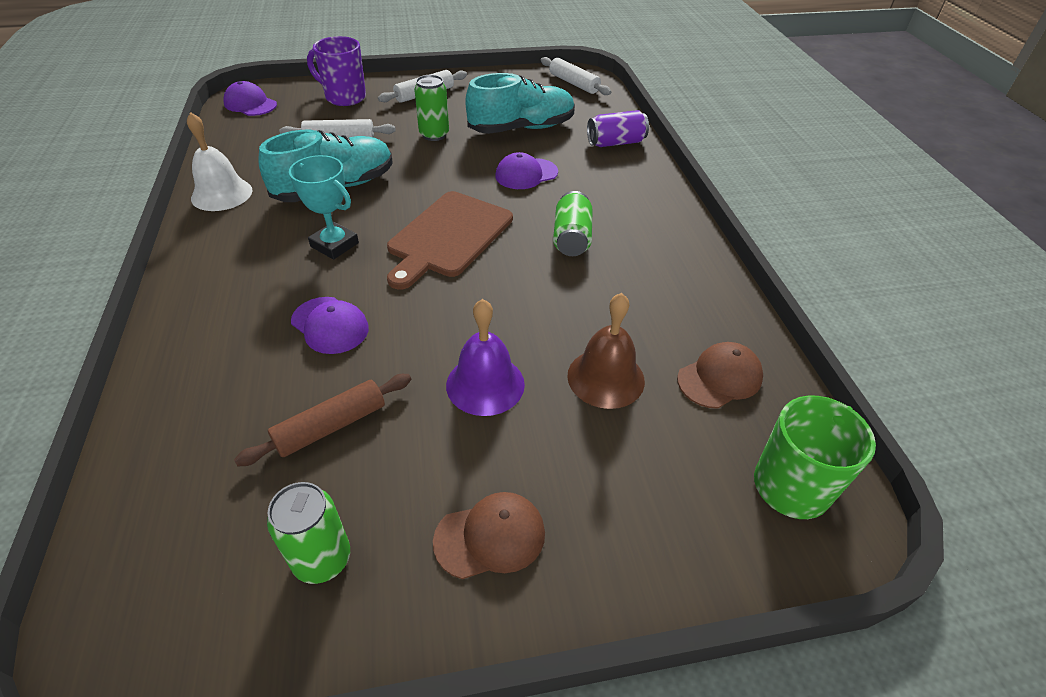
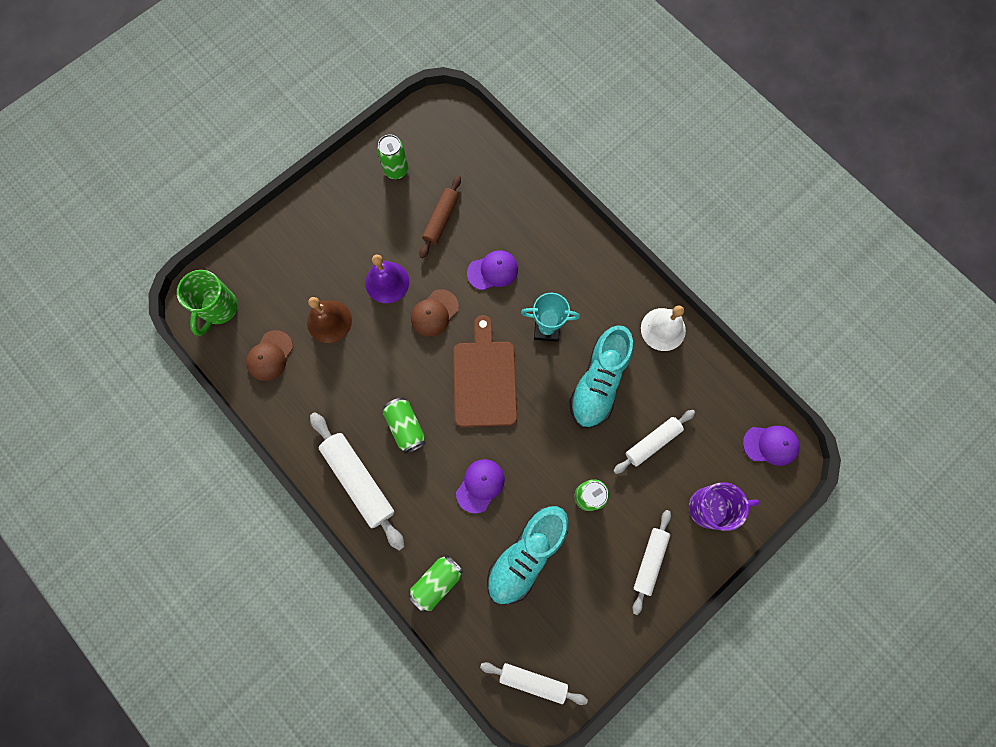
camera: 150 degrees right, 30 degrees up
(330, 325) = (493, 271): purple cap -> purple cap turned 150 degrees clockwise
(490, 537) = (338, 213): brown cap -> brown cap (434, 313)
(615, 143) = (437, 582): purple can -> green can
(654, 222) = (358, 480): none -> white rolling pin

